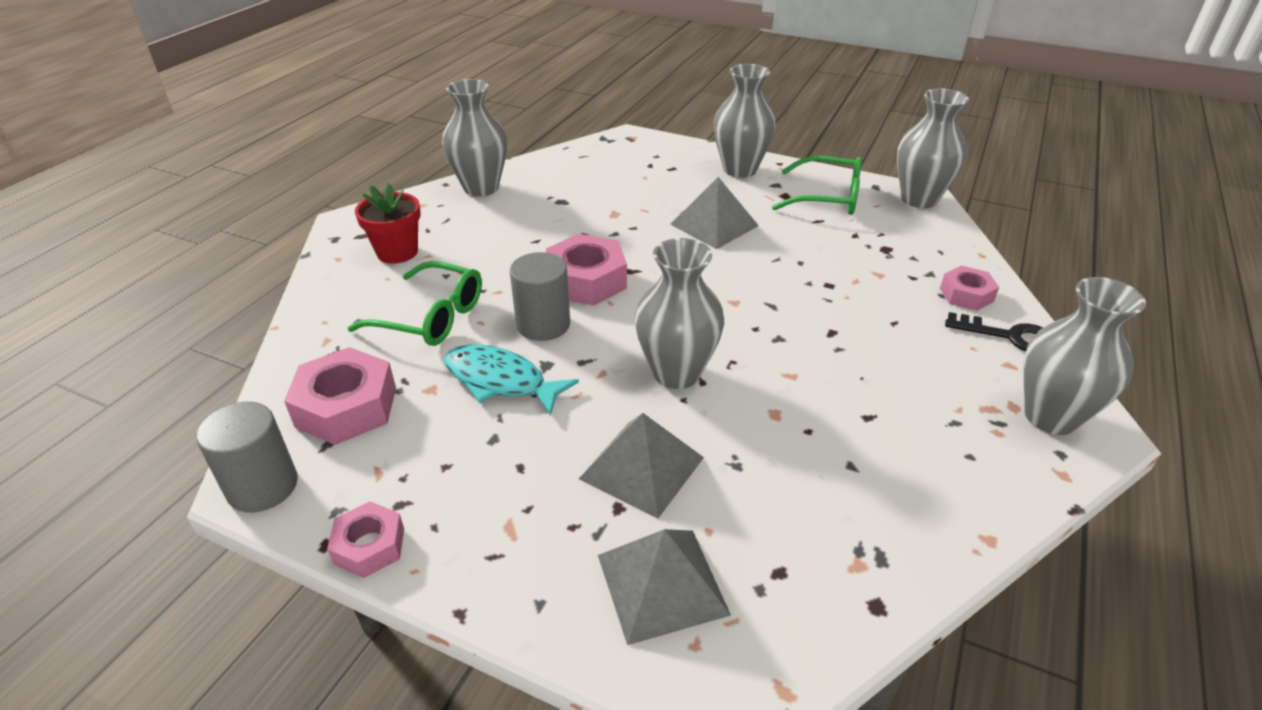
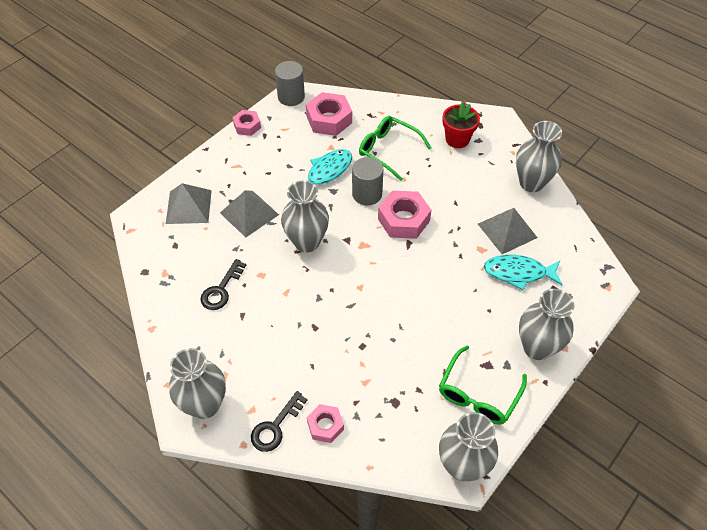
camera: 105 degrees right, 15 degrees up
(431, 317) = (388, 150): green glasses -> green glasses turned 90 degrees clockwise
(640, 186) = (518, 273): none -> turquoise fish
(714, 225) = (453, 303): grey pyramid -> grey pyramid (507, 230)
(838, 459) = (221, 290): none -> black key

